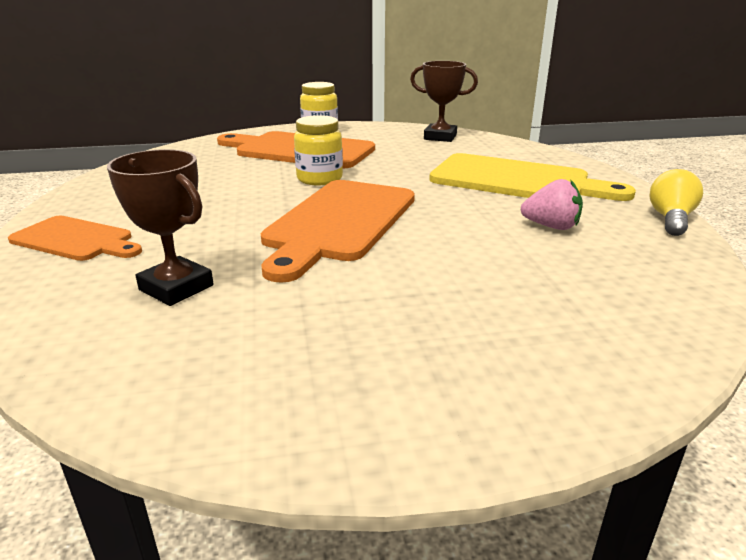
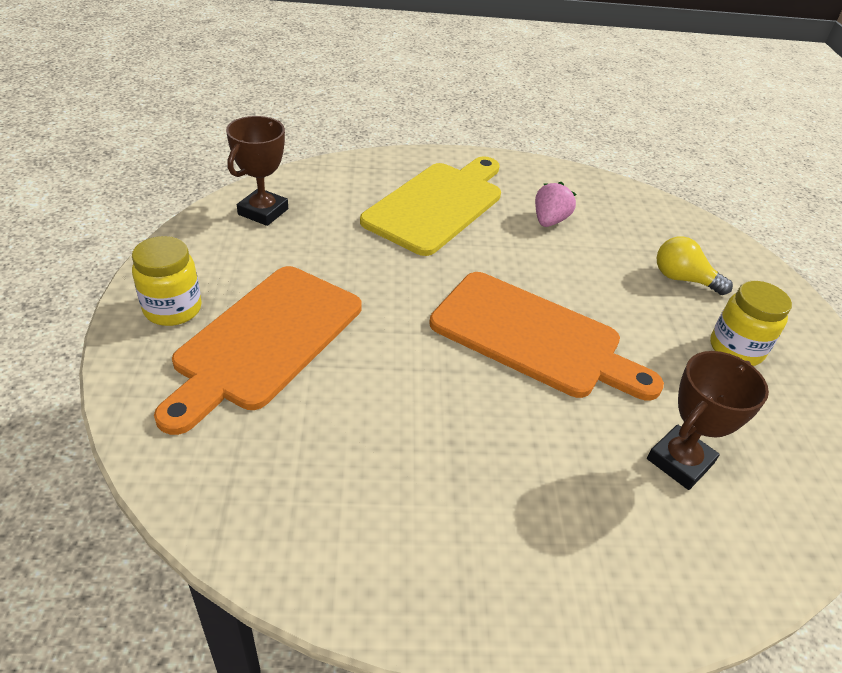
camera: 85 degrees left, 15 degrees up
(76, 240) = (573, 572): orange cutting board -> none
(319, 179) = (397, 335): yellow jar -> yellow jar (736, 349)
(670, 219) = (538, 166): yellow light bulb -> yellow light bulb (683, 279)

